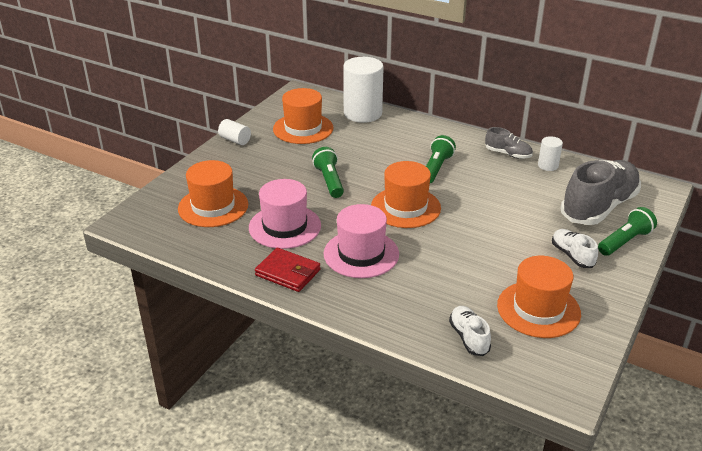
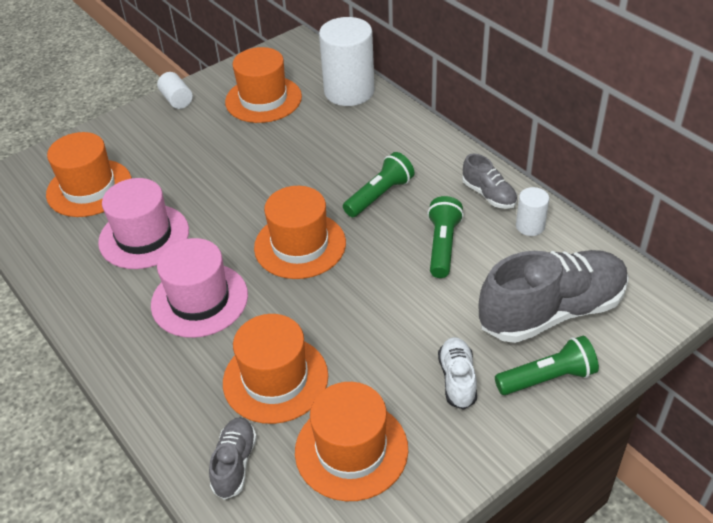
camera: 25 degrees right, 10 degrees up
(288, 272) = (102, 302): red wallet -> none
(329, 181) = (239, 183): green flashlight -> green flashlight (442, 245)
(455, 285) = (275, 379): none -> orange hat
(469, 338) = (235, 464): white shoe -> grey shoe

